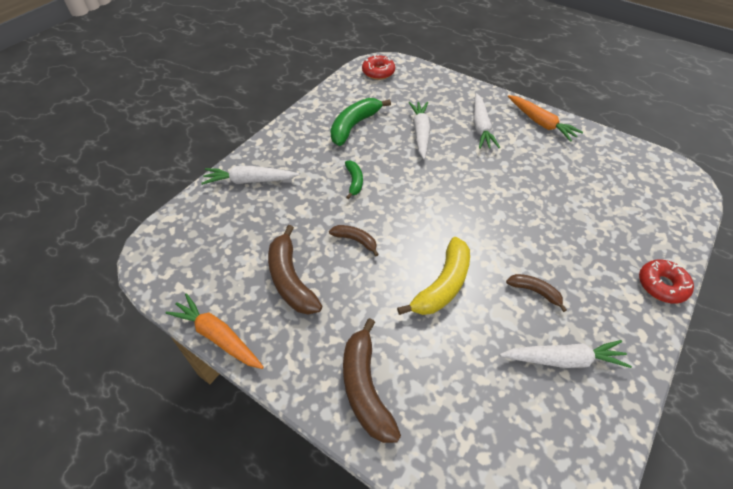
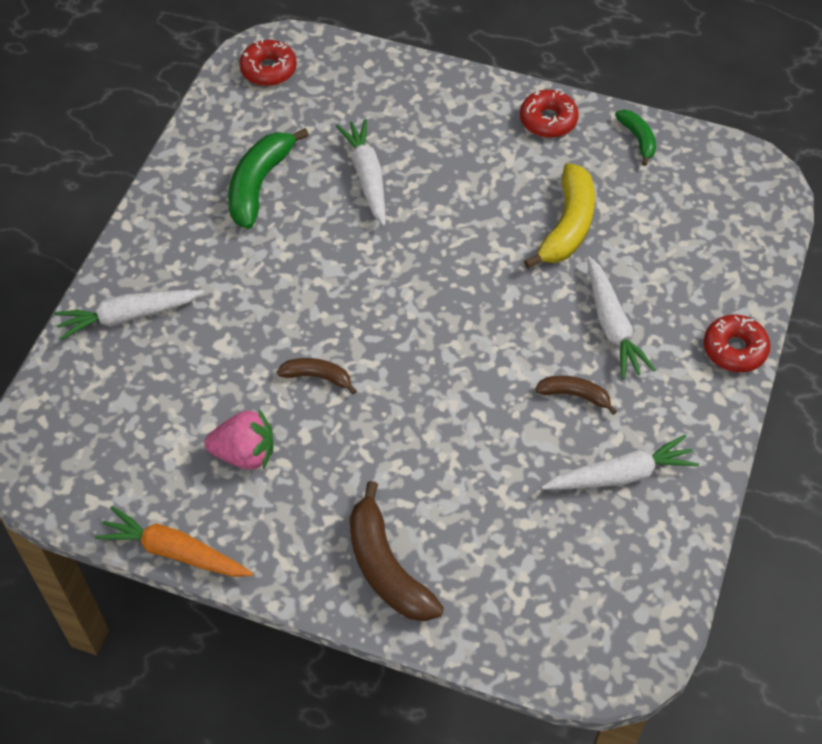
camera: 15 degrees left, 5 degrees up
(290, 279) = (244, 454): brown banana -> pink strawberry
(354, 181) = (288, 284): green banana -> green banana (638, 139)
(443, 285) = (453, 414): yellow banana -> yellow banana (568, 226)
(481, 127) = (458, 147): white carrot -> white carrot (612, 326)
(541, 123) = (548, 120): orange carrot -> red donut

